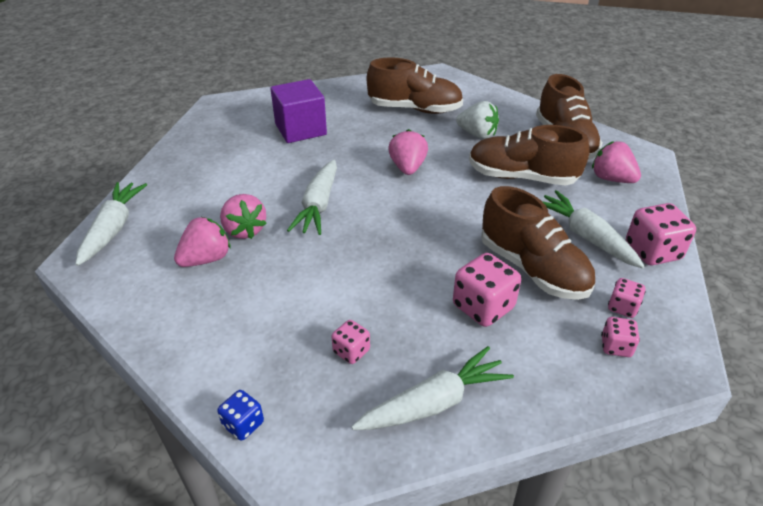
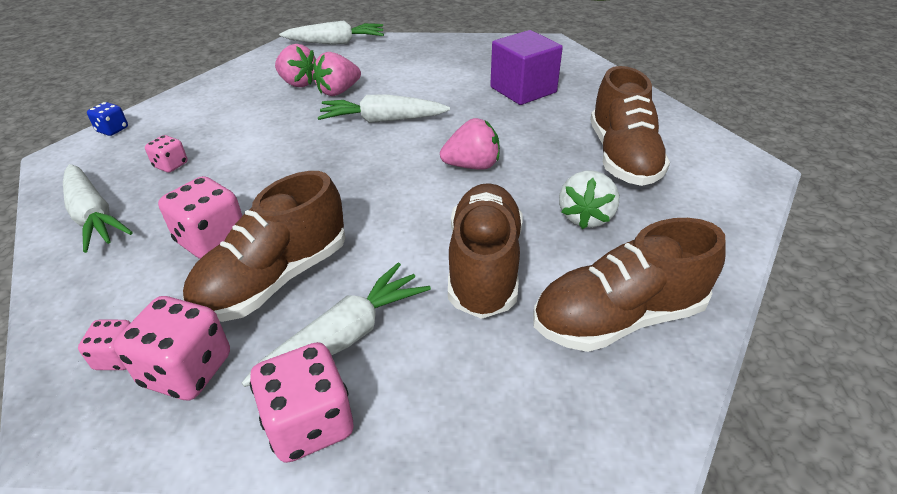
camera: 80 degrees right, 0 degrees up
(611, 179) = (517, 381): pink strawberry -> none
(622, 307) = (187, 370): pink dice -> pink dice, size x1.79

